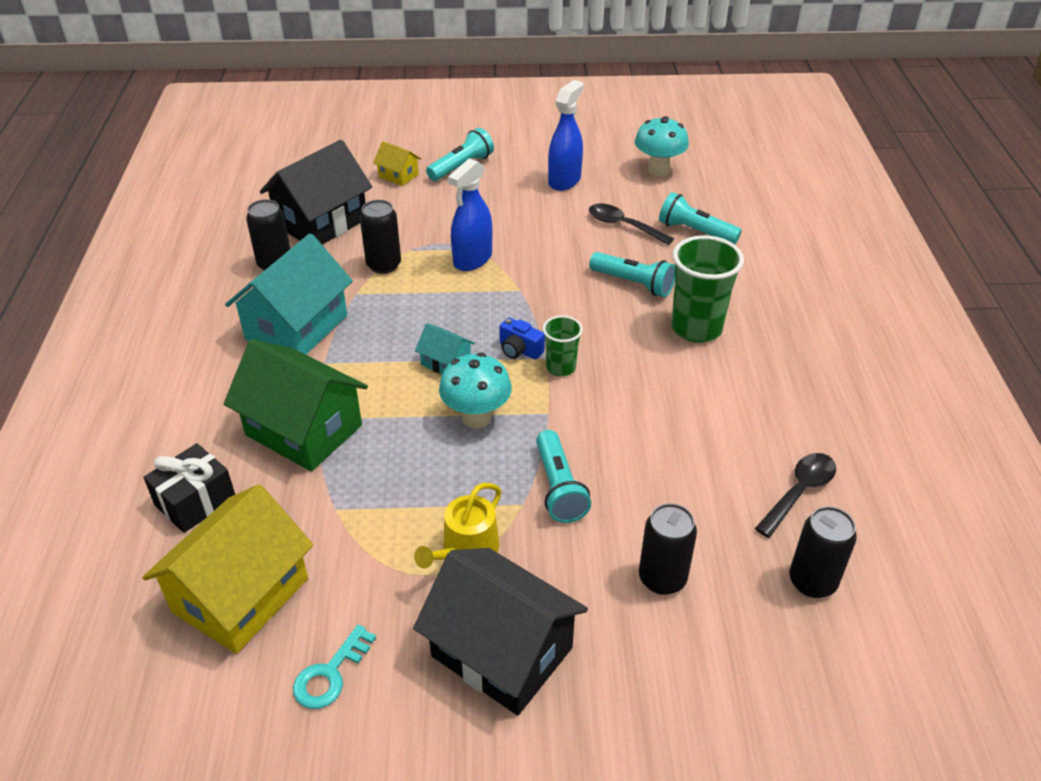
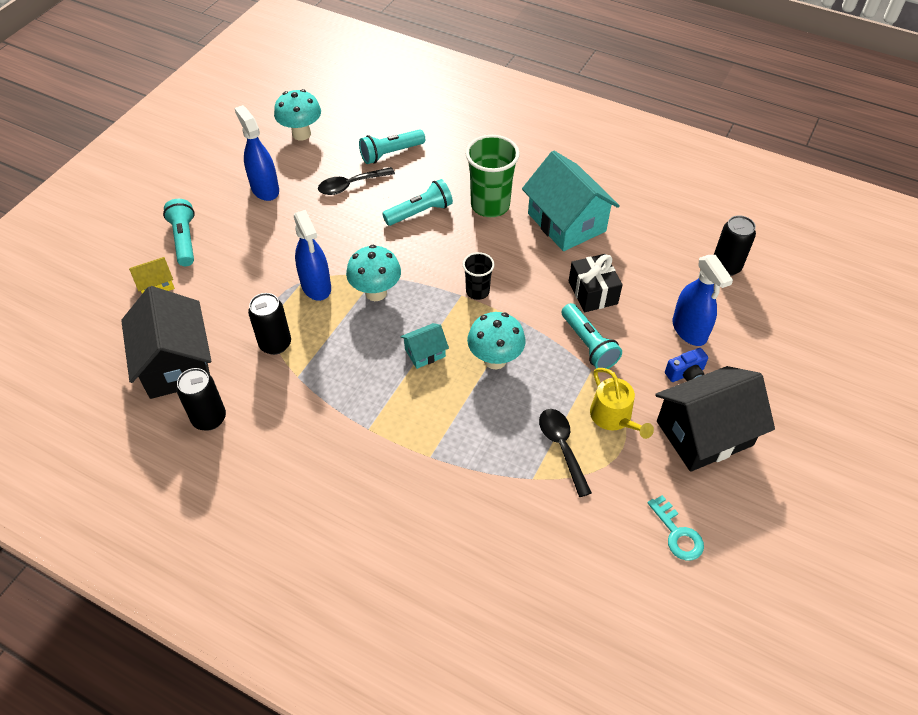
camera: 60 degrees left, 10 degrees up
(195, 501) = (469, 569): black gift -> black gift (593, 292)
(241, 595) = (582, 566): yellow house -> none
(297, 327) = (309, 432): turquoise house -> turquoise house (566, 222)
(304, 430) = (437, 469): green house -> none
(497, 299) = (376, 292): none -> turquoise mushroom
(519, 350) = (442, 305): blue camera -> blue camera (685, 374)
(559, 488) = (589, 344): turquoise flashlight -> turquoise flashlight turned 45 degrees clockwise
(561, 368) = (477, 291): green cup -> black cup
(662, 578) = (689, 330): black can -> blue spray bottle
(799, 492) = (660, 236): black spoon -> black spoon (562, 447)

